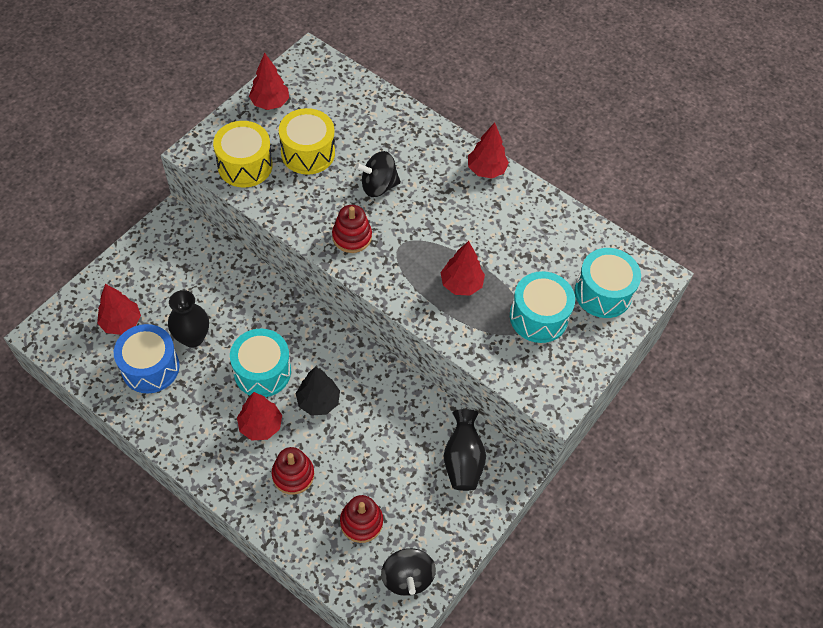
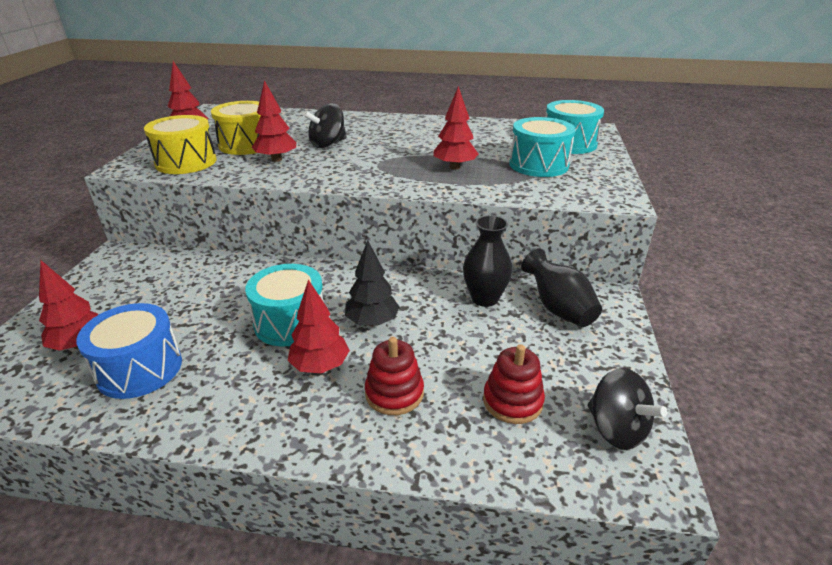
camera: 25 degrees left, 25 degrees down
(193, 338) = (186, 325): black vase -> black vase (484, 298)
(352, 237) = (328, 170): red stacking toy -> none
(486, 170) = (410, 120): red tree -> red tree (276, 159)

